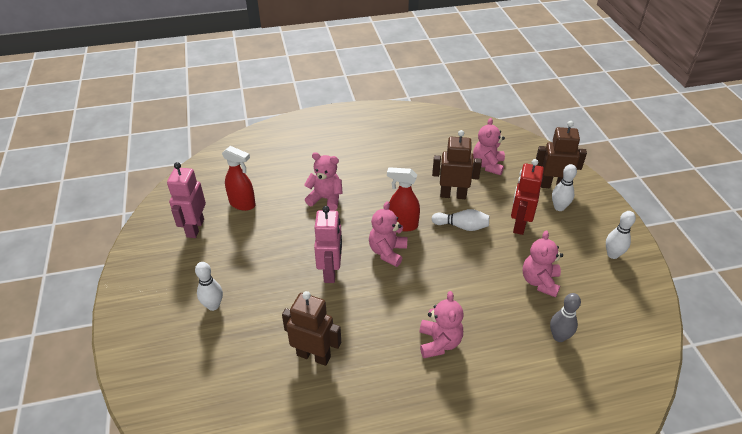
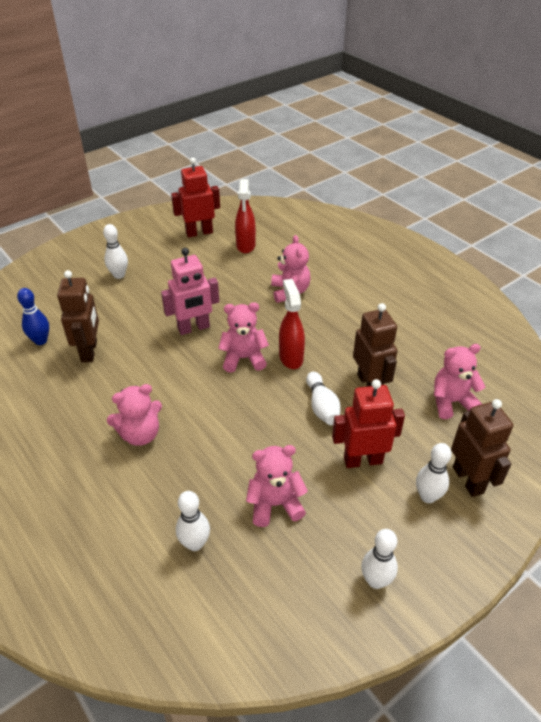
camera: 65 degrees right, 0 degrees up
(195, 228) = (199, 232): pink robot -> red robot
(272, 394) = (41, 341): none -> blue bowling pin
(559, 337) = (195, 543): grey bowling pin -> white bowling pin

